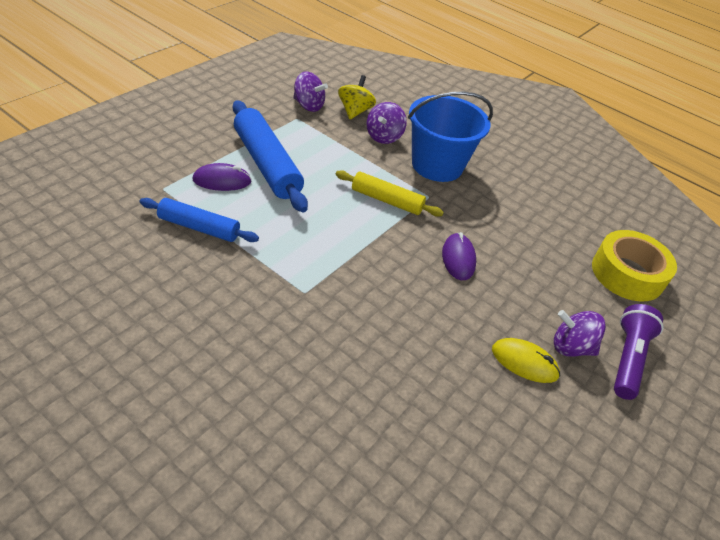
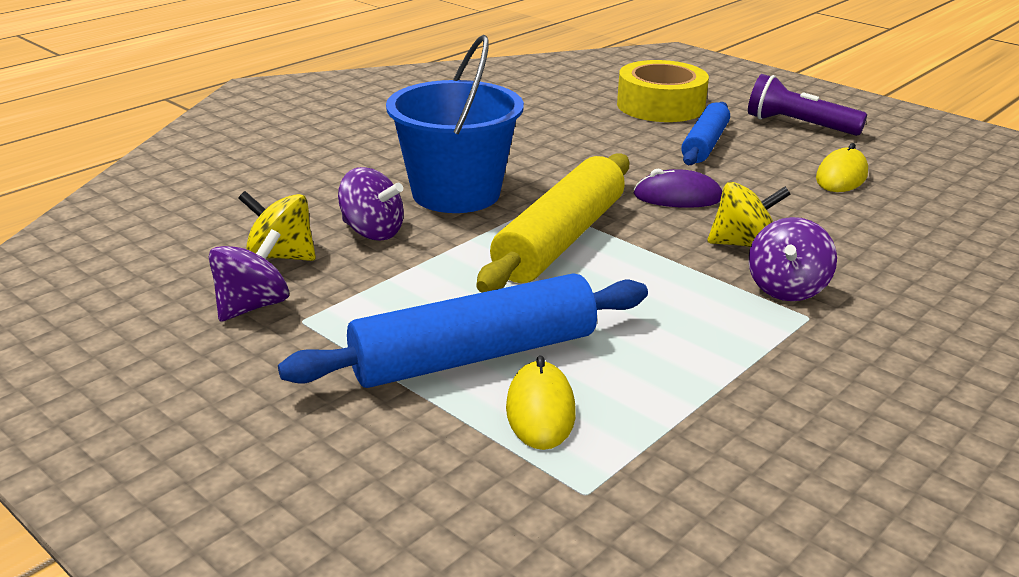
camera: 80 degrees left, 15 degrees down
(199, 227) = (699, 432): blue rolling pin -> blue rolling pin (705, 144)
(222, 181) = (540, 410): purple mouse -> yellow mouse
(387, 200) = (560, 239): yellow rolling pin -> yellow rolling pin, size x1.61
(394, 279) = (743, 244): none -> yellow spinning top
(571, 347) = (800, 150): purple spinning top -> purple spinning top (786, 288)

